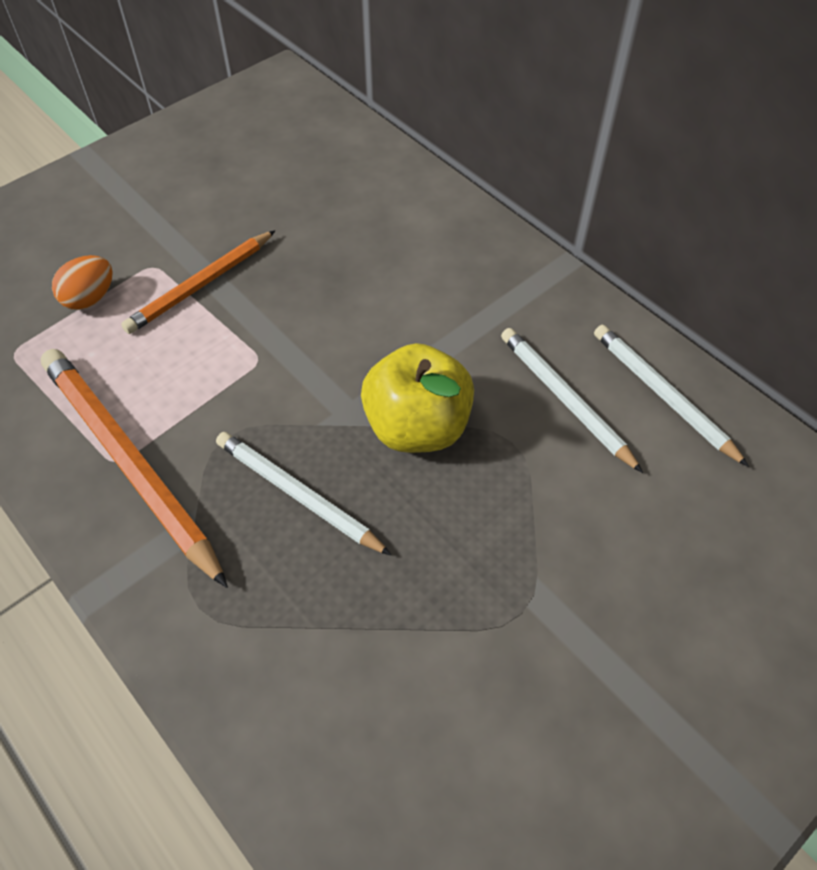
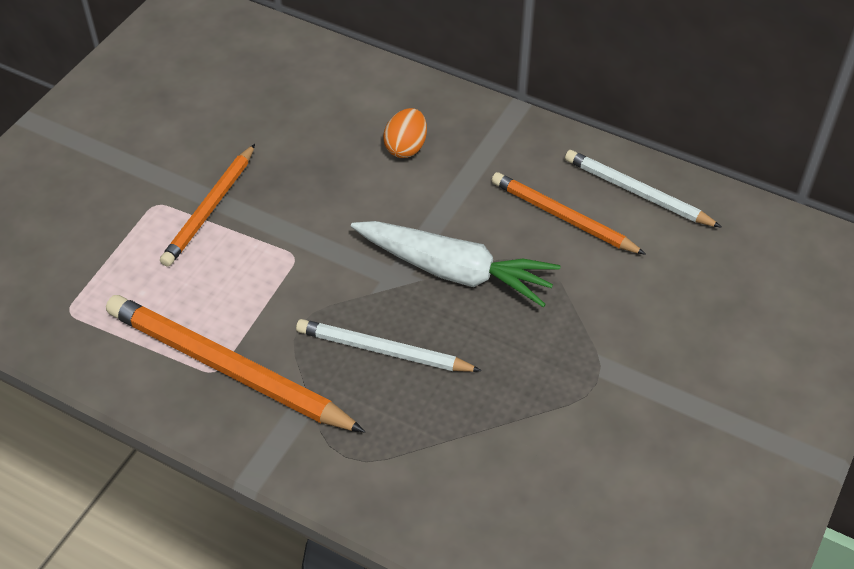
camera: 20 degrees left, 5 degrees down
(90, 298) = (114, 246): orange egg -> orange egg (406, 147)
(417, 426) = (455, 271): yellow apple -> white carrot
(565, 399) = (563, 217): white pencil -> orange pencil

